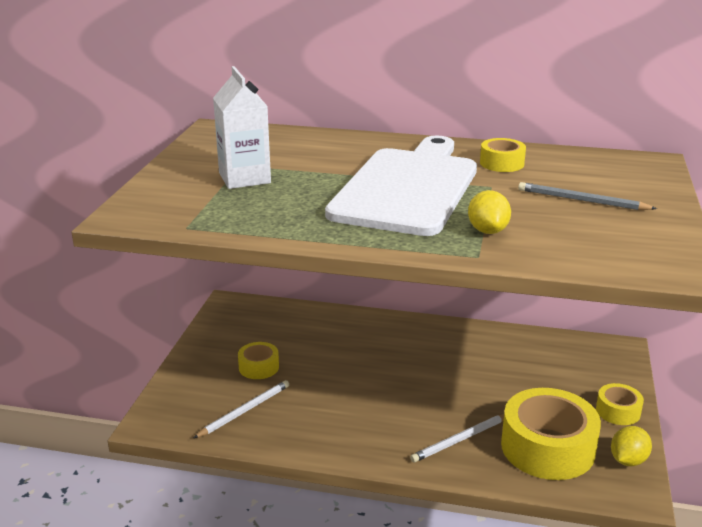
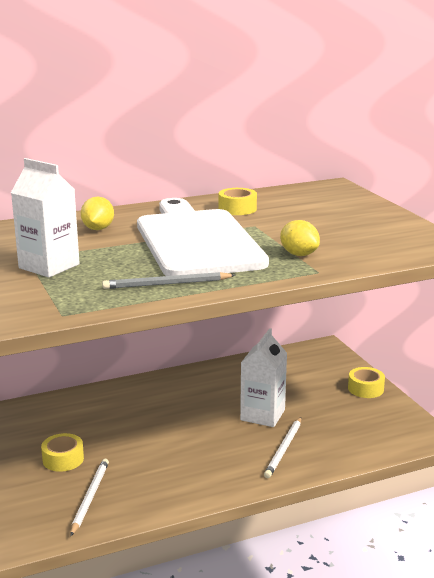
camera: 35 degrees left, 5 degrees down
(475, 396) = (262, 415): none -> white carton
(547, 447) = (347, 430): yellow tape -> none
(581, 200) = (328, 220): grey pencil -> grey pencil (166, 284)
(628, 460) = (403, 417): yellow lemon -> yellow lemon (98, 229)

